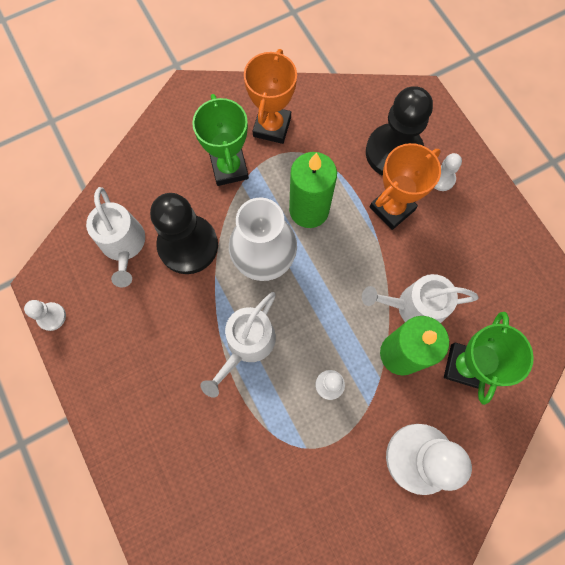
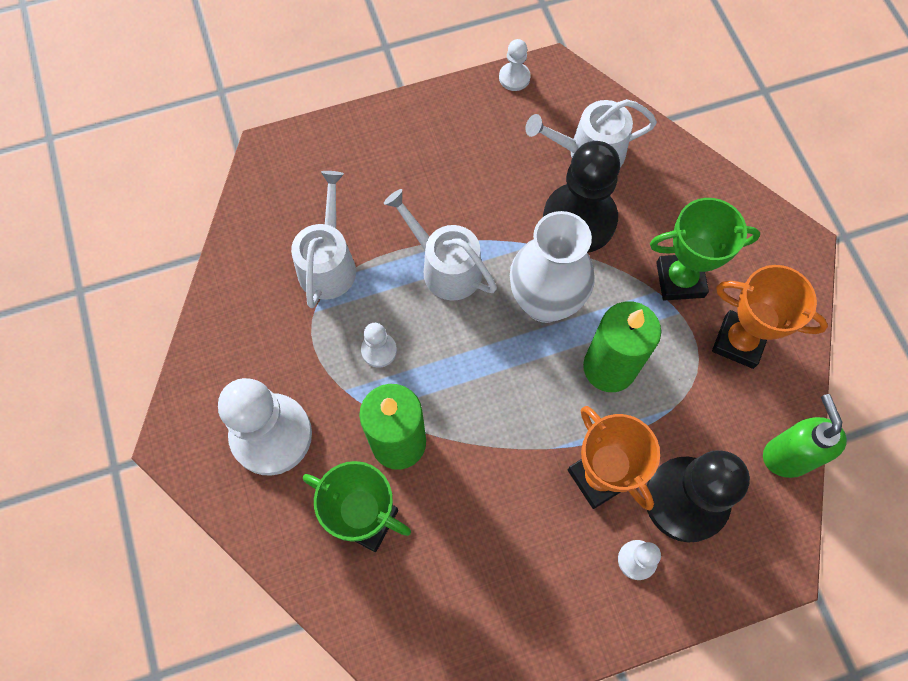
camera: 100 degrees right, 5 degrees down
(349, 94) = (786, 456): none -> green soap dispenser
(414, 306) = (456, 475): white watering can -> white watering can (328, 264)

